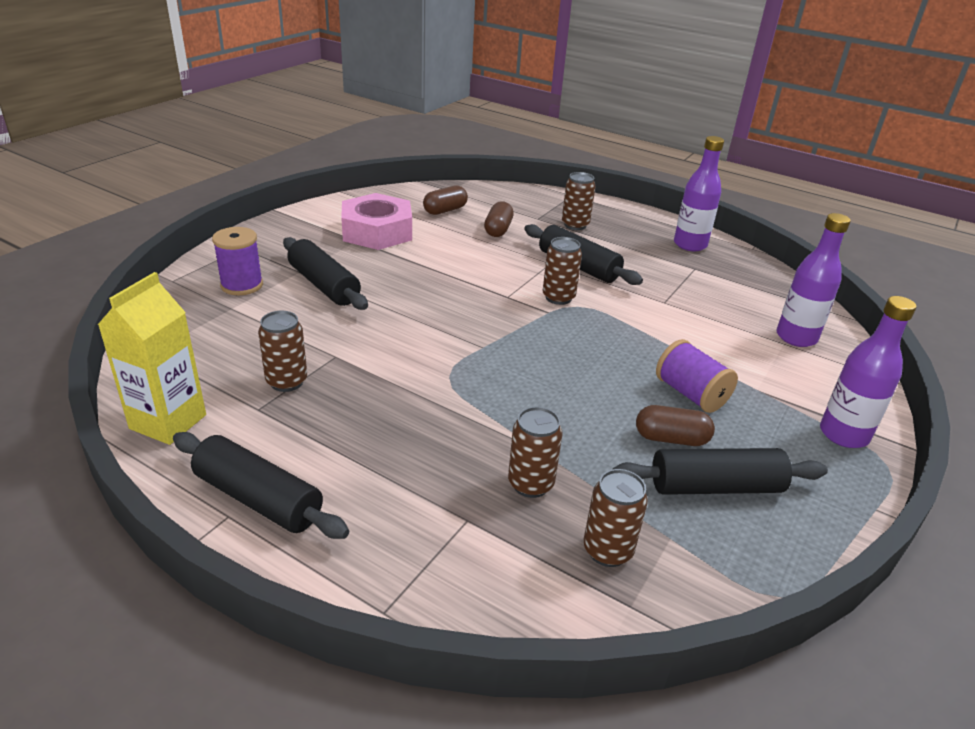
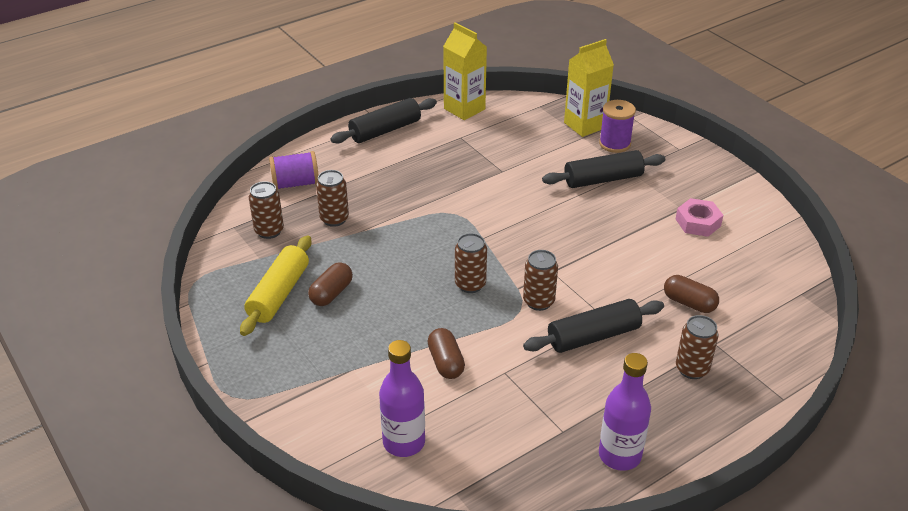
camera: 115 degrees right, 5 degrees up
(200, 309) = (584, 125): none -> yellow carton
(287, 382) = (482, 149): brown can -> brown can (470, 284)
(377, 231) = (698, 222): pink nut -> pink nut, size x0.59
(445, 210) = (743, 277): brown capsule -> brown capsule (446, 362)
(690, 394) = (369, 326): purple spool -> purple spool (296, 184)
(715, 486) = (279, 294): black rolling pin -> yellow rolling pin
(843, 434) = (274, 391): purple bottle -> none

